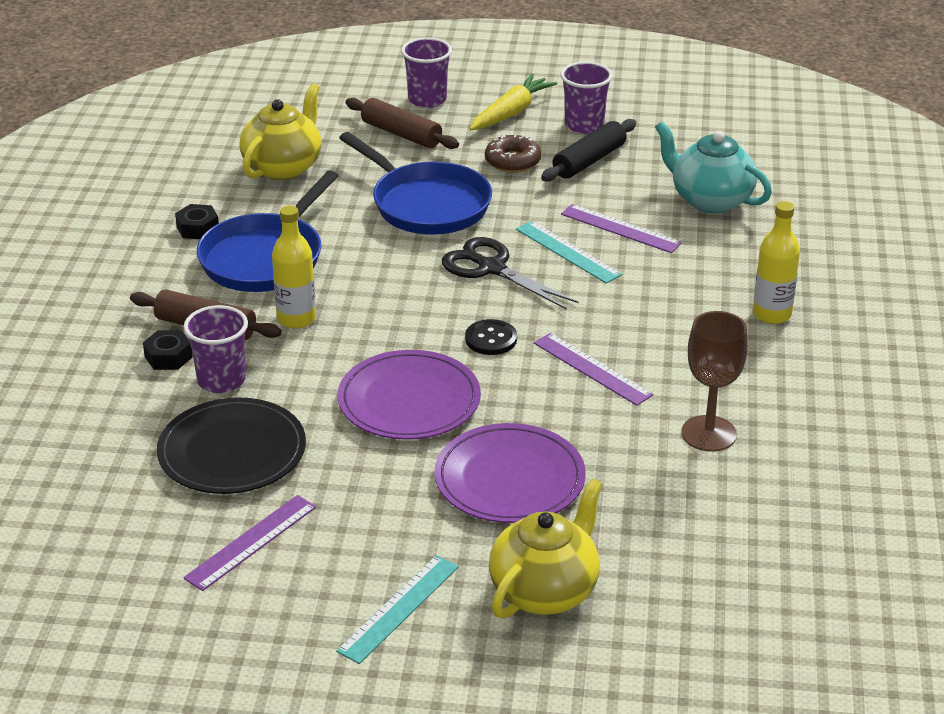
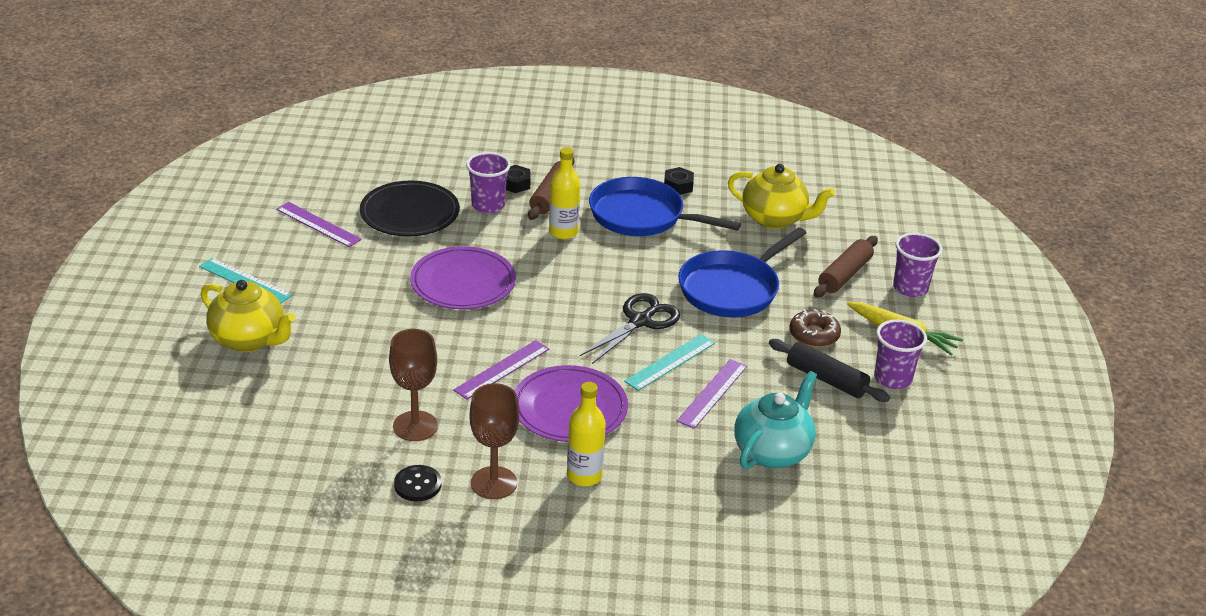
camera: 85 degrees right, 0 degrees up
(491, 339) = (540, 320): black button -> black button (417, 485)
(509, 479) = (369, 326): purple plate -> purple plate (569, 408)
(796, 374) = (494, 483): none -> brown goblet

